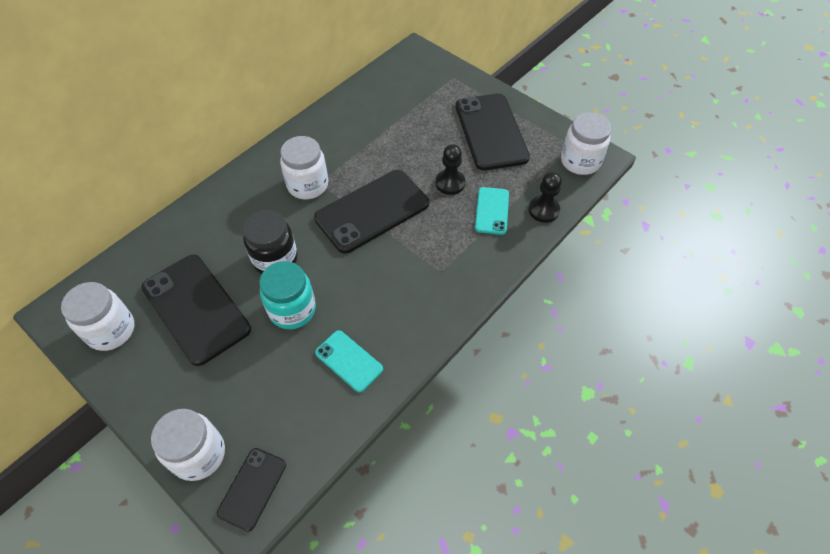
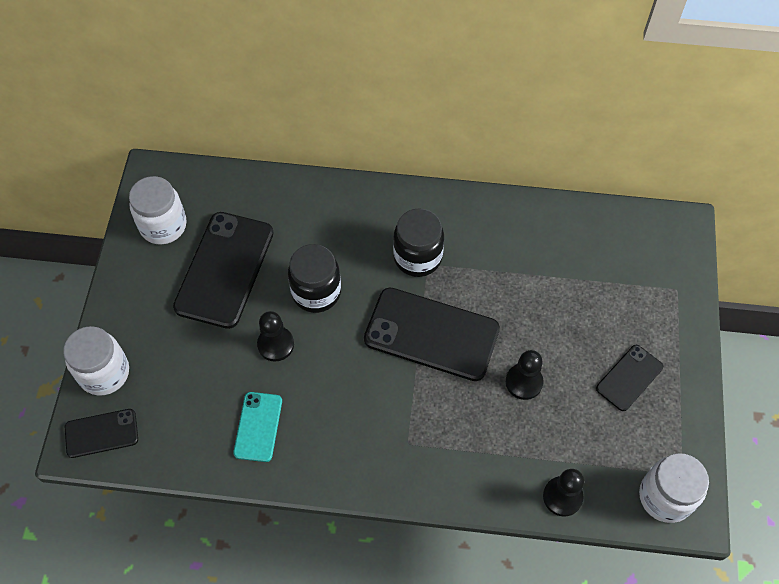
camera: 55 degrees right, 5 degrees up
(292, 310) = (275, 344): turquoise jar -> black pawn
(307, 185) = (417, 257): white jar -> black jar
(491, 132) = (629, 378): black phone -> black phone, size x0.53
(492, 211) = (520, 445): turquoise phone -> none

